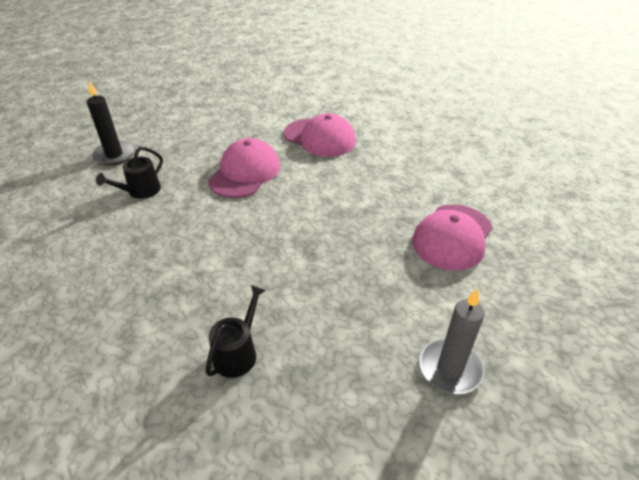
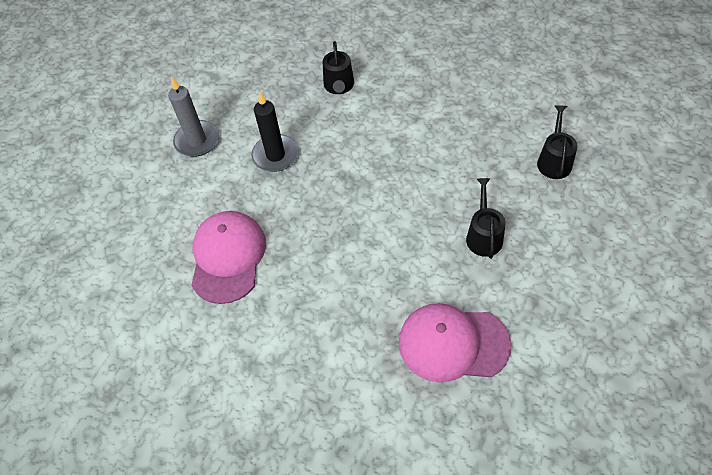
camera: 155 degrees right, 15 degrees up
(114, 155) = (641, 187): black candle -> black candle (275, 155)
(245, 173) = (483, 235): pink cap -> black watering can

